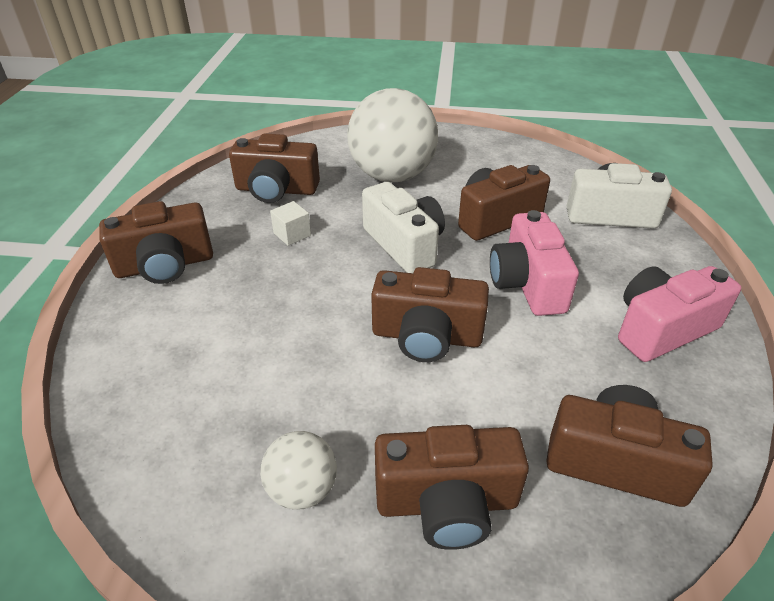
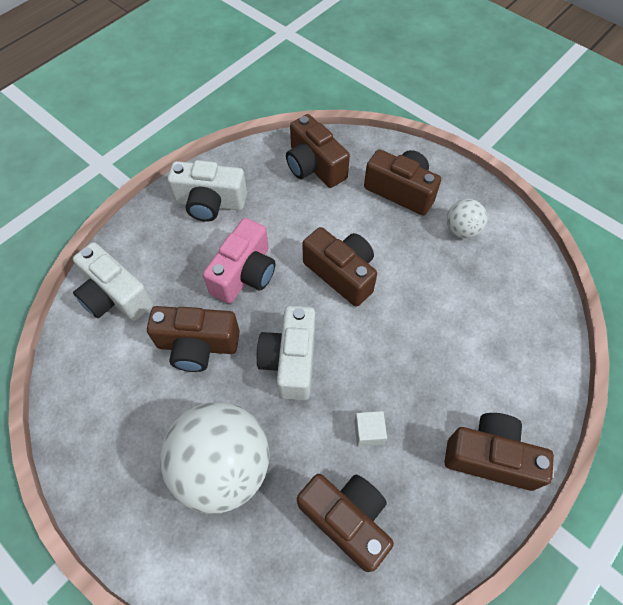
camera: 145 degrees left, 20 degrees up
(662, 329) = (210, 203): pink camera -> white camera

